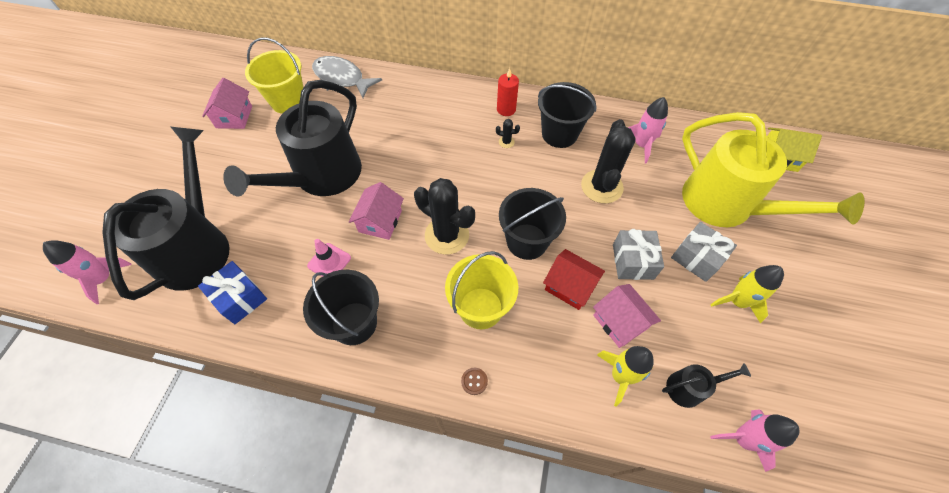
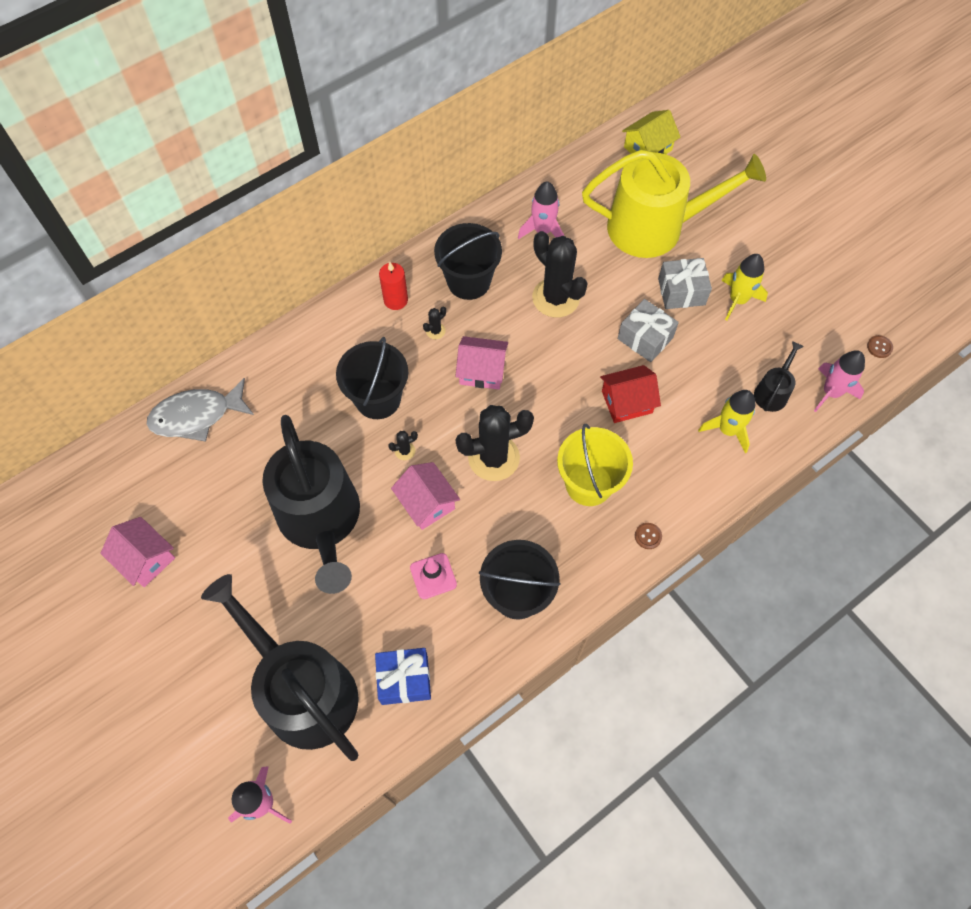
camera: 50 degrees left, 5 degrees up
(288, 101) = (177, 490): yellow bucket -> none
(407, 184) = (405, 451): none -> black cactus
(527, 241) = (557, 399): black bucket -> black bucket (378, 398)
(620, 322) = (686, 393): pink house -> pink house (482, 371)
(833, 451) = (879, 347): none -> brown button

